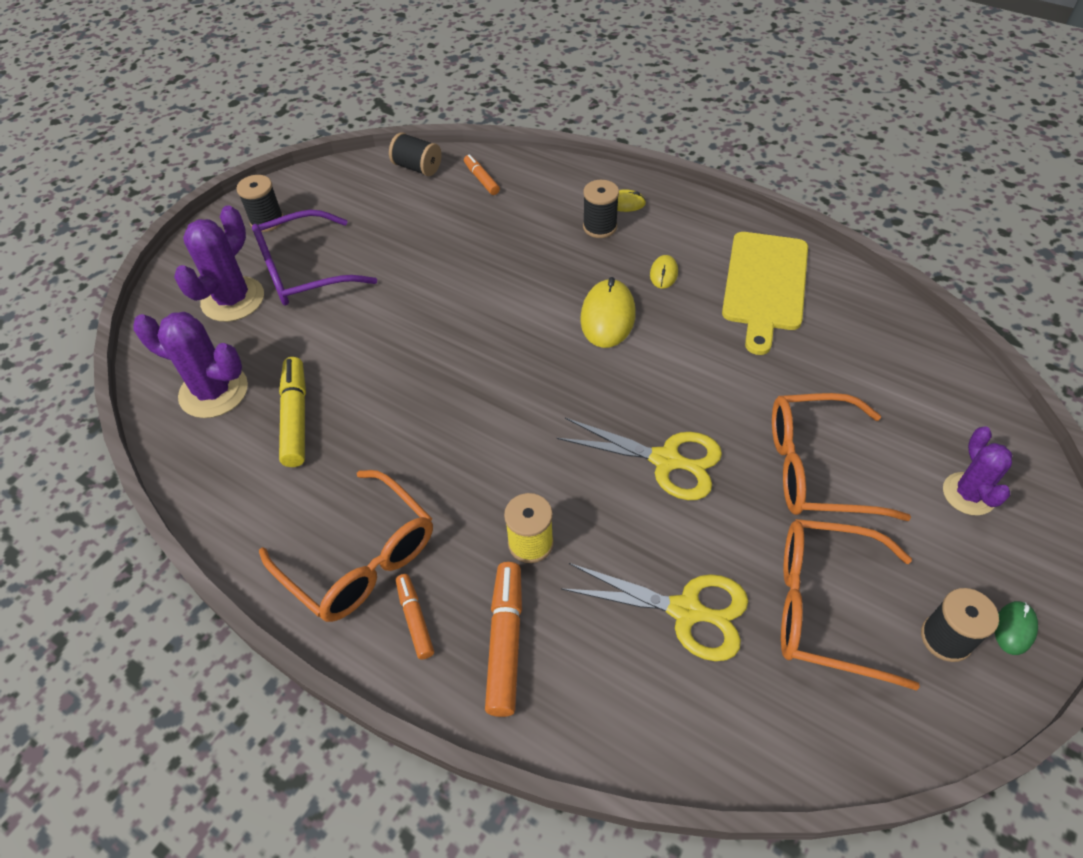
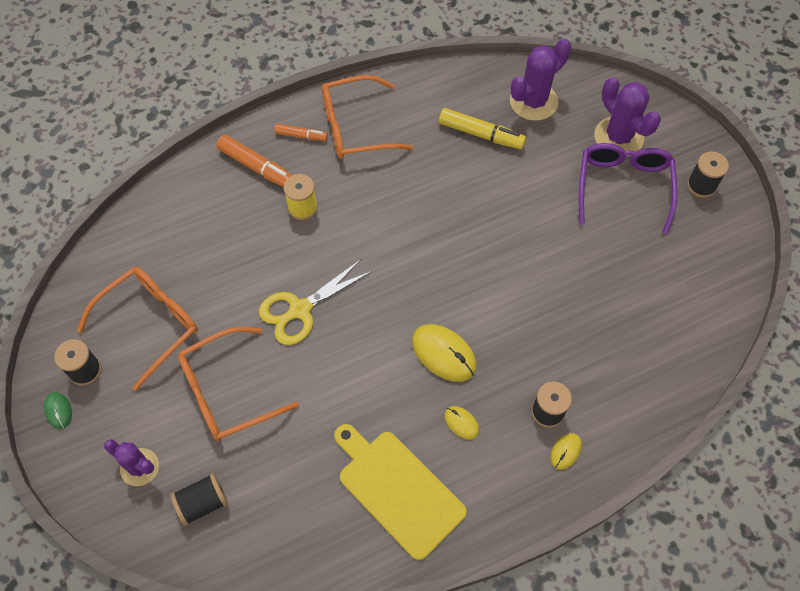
camera: 120 degrees right, 10 degrees up
(417, 167) = (715, 317): black spool -> black spool (203, 503)
(481, 179) = (669, 357): orange marker -> none
(686, 611) = (205, 256): yellow scissors -> none
(816, 468) = (227, 391): orange glasses -> orange glasses turned 150 degrees counterclockwise

